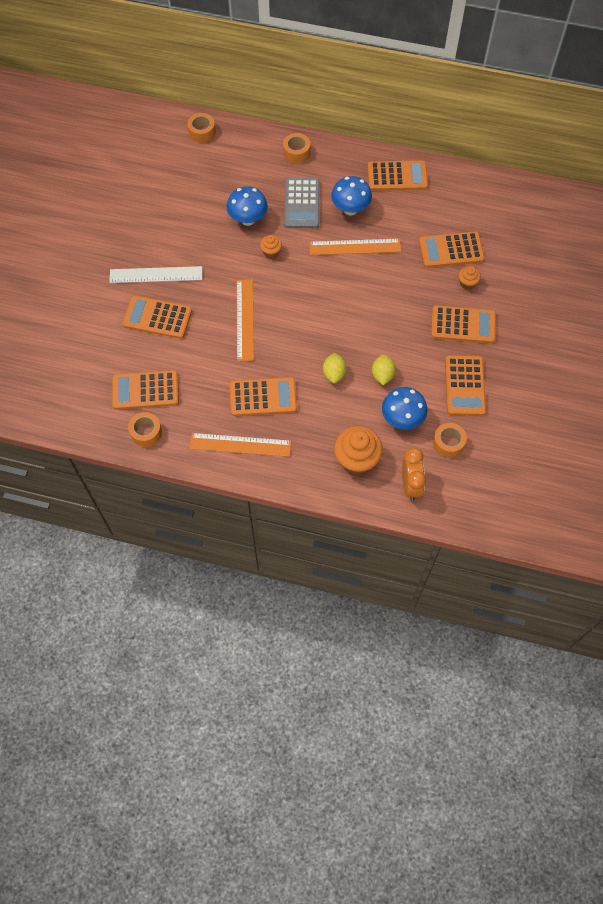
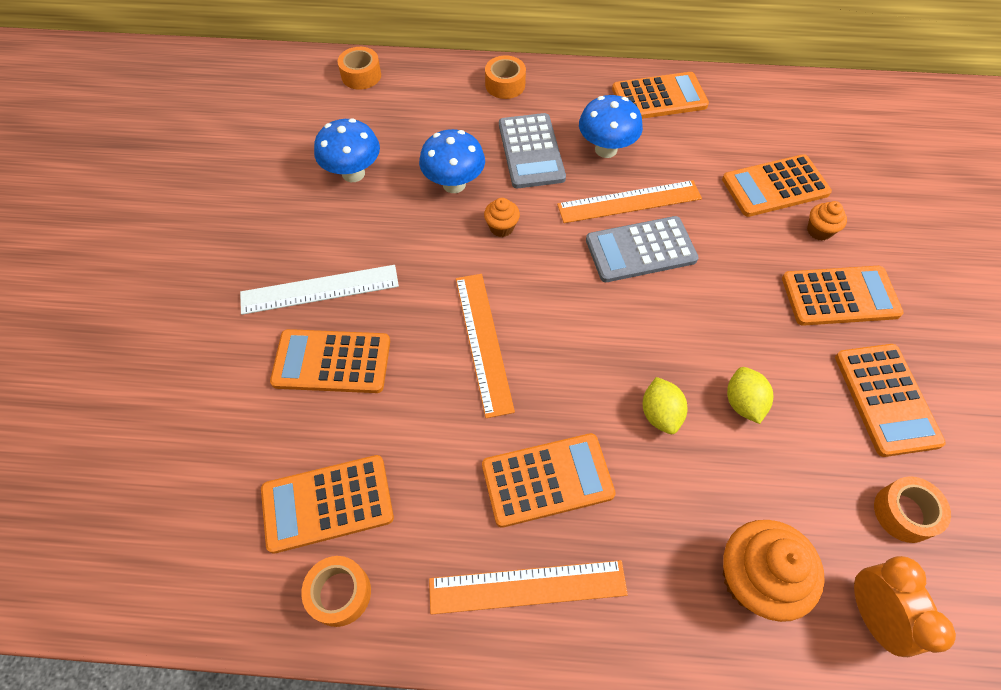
camera: 10 degrees left, 5 degrees down
(352, 279) = (640, 250): none -> grey calculator
(402, 419) = (806, 480): blue mushroom -> blue mushroom (353, 173)

